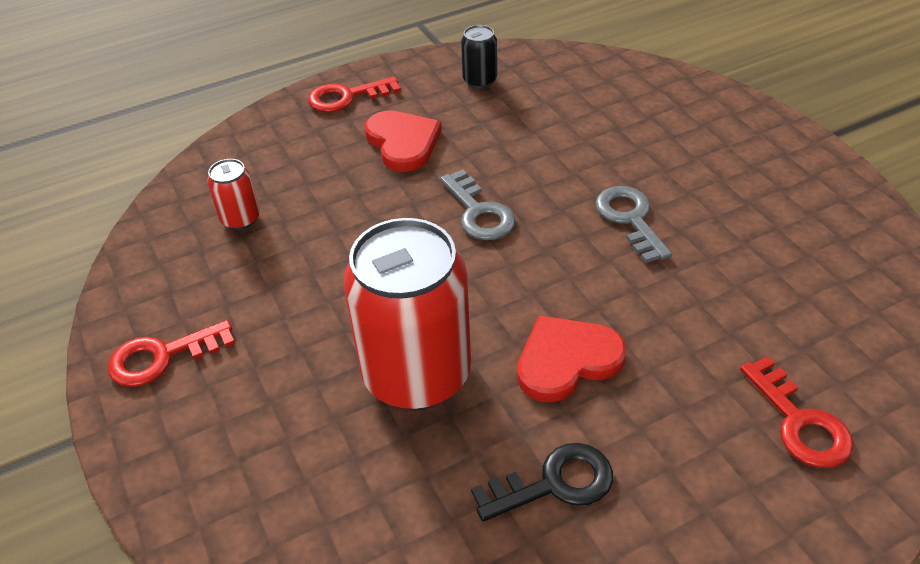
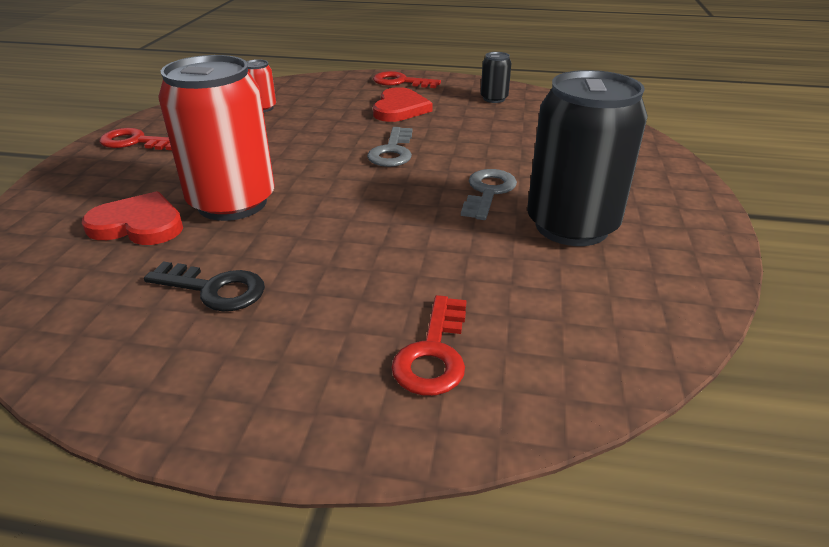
camera: 35 degrees right, 10 degrees down
(566, 360) = (326, 237): red heart -> red heart (138, 224)
(739, 223) = (571, 226): none -> black can

